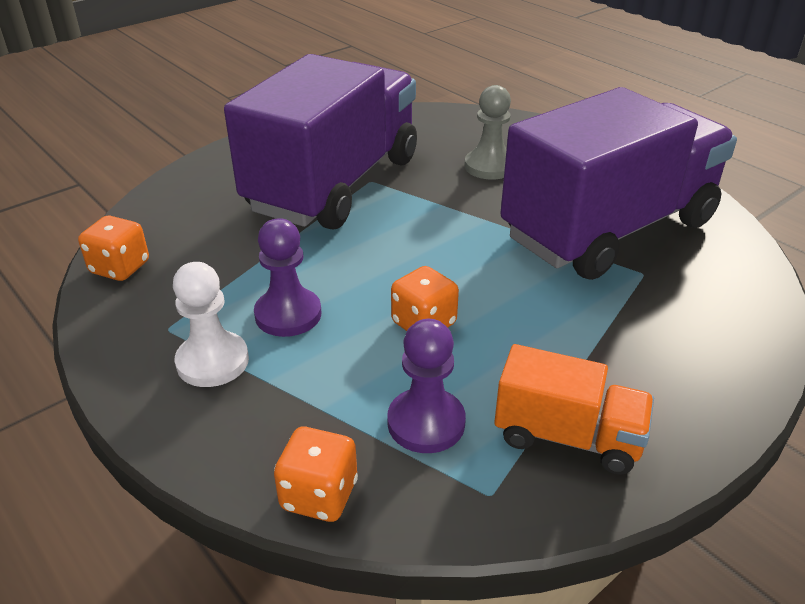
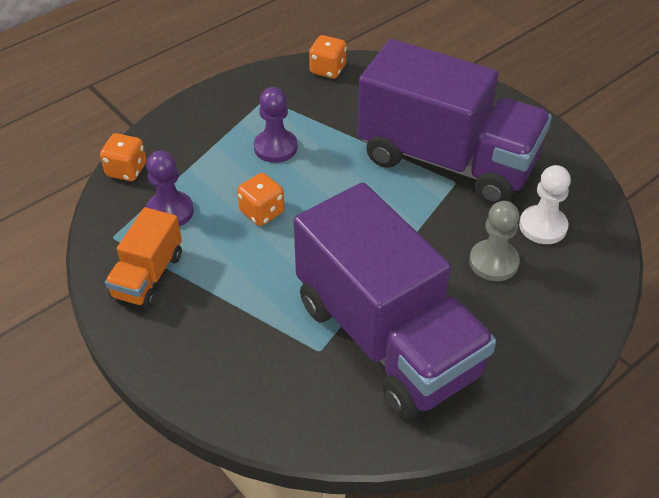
camera: 90 degrees right, 10 degrees up
(212, 361) = (233, 120): white pawn -> white pawn (543, 226)

